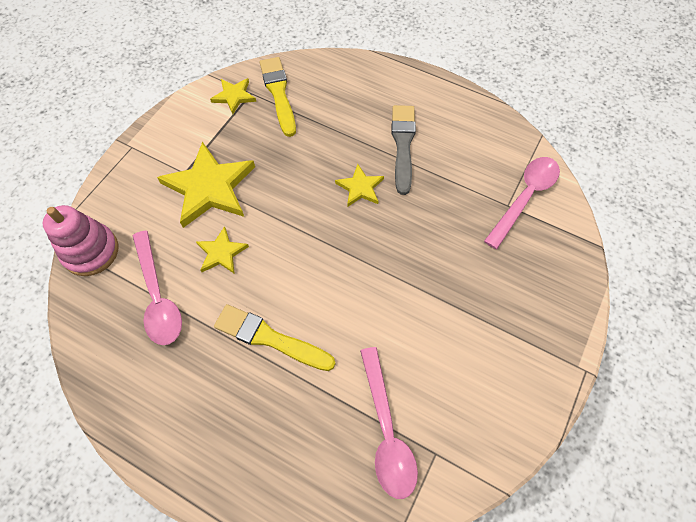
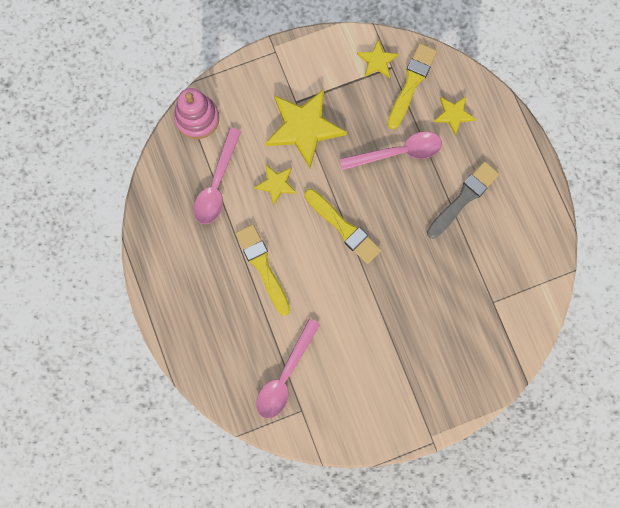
camera: 40 degrees right, 15 degrees up
(320, 243) = (343, 228): none -> yellow brush
(360, 187) = (404, 208): yellow star -> yellow star (453, 114)
(524, 198) = (510, 306): pink spoon -> pink spoon (398, 152)

